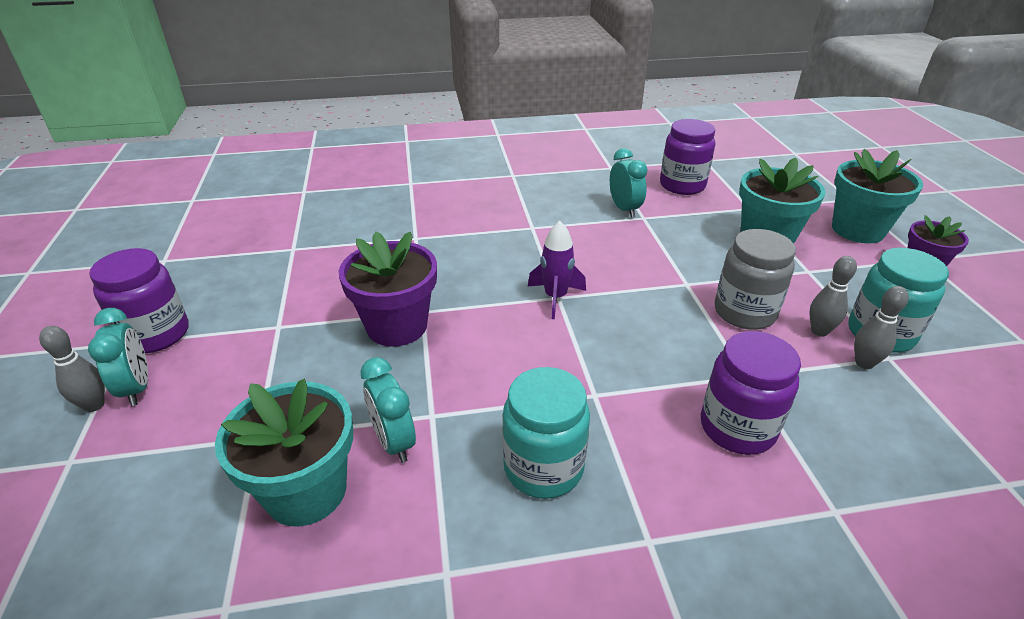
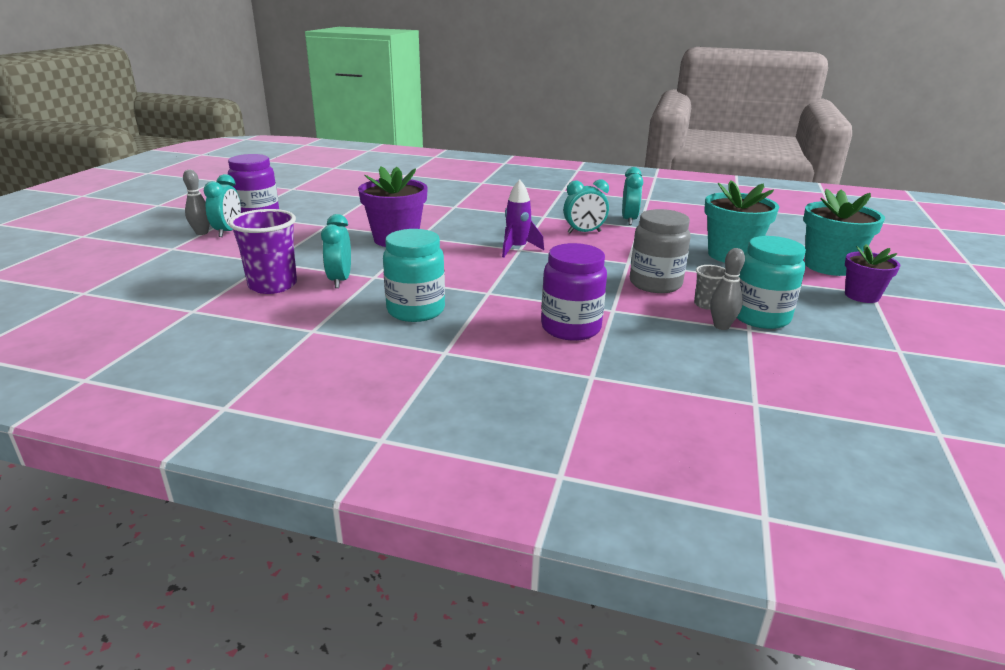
camera: 25 degrees right, 10 degrees down
(306, 491) = (273, 285): turquoise flower pot -> purple cup
(599, 244) = (584, 232): none -> turquoise clock
(682, 185) = (697, 217): purple jar -> none
(819, 331) = (706, 304): grey bowling pin -> grey cup

